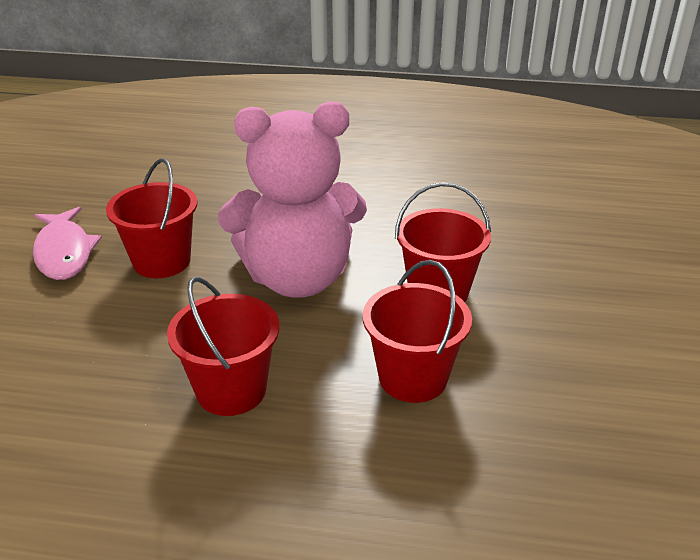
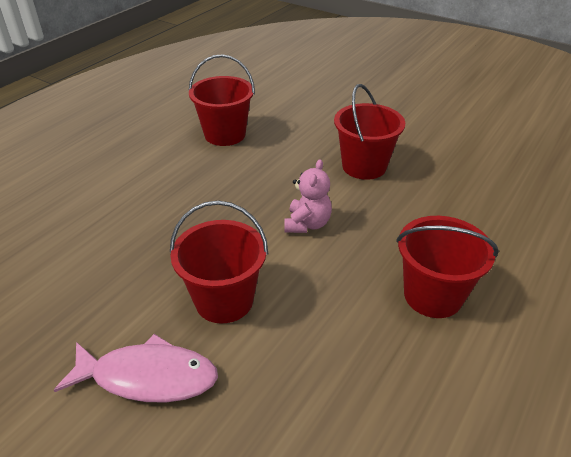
camera: 65 degrees left, 5 degrees up
(298, 278) = (307, 224): pink teddy bear -> pink teddy bear, size x0.42
(413, 378) = (451, 205): red bucket -> red bucket (225, 134)

